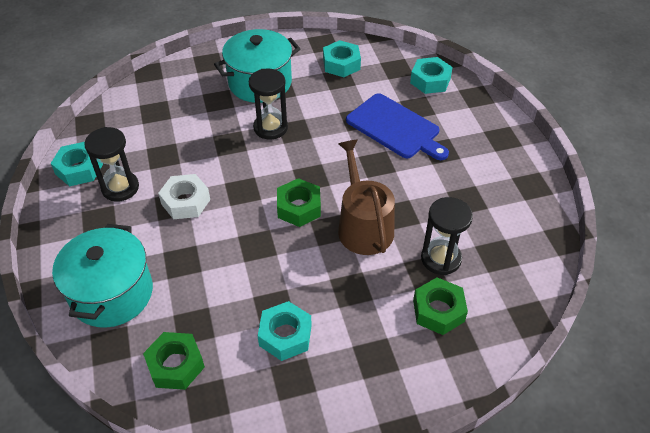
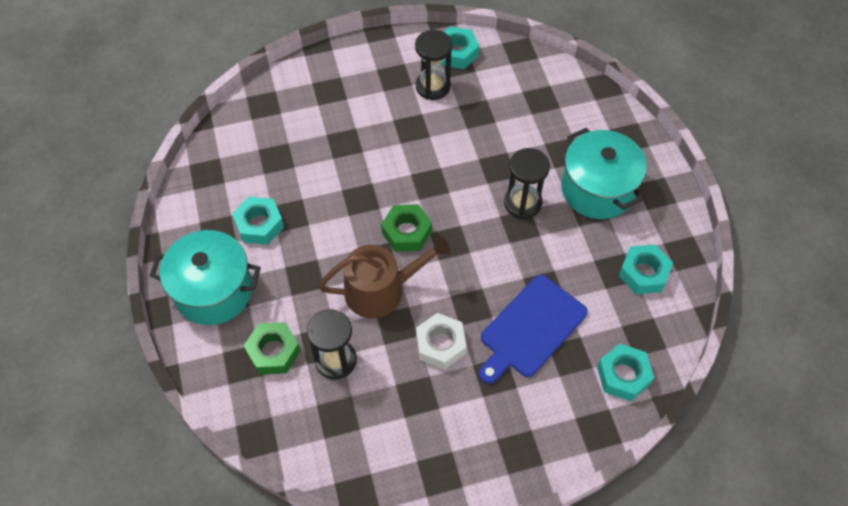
camera: 90 degrees right, 10 degrees up
(112, 293) = (313, 98): turquoise pot -> turquoise pot (213, 291)
(175, 365) = (240, 149): green nut -> none
(185, 202) = (415, 138): white nut -> white nut (440, 345)

